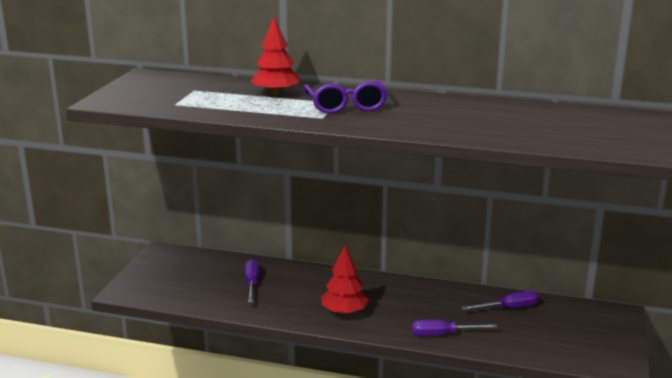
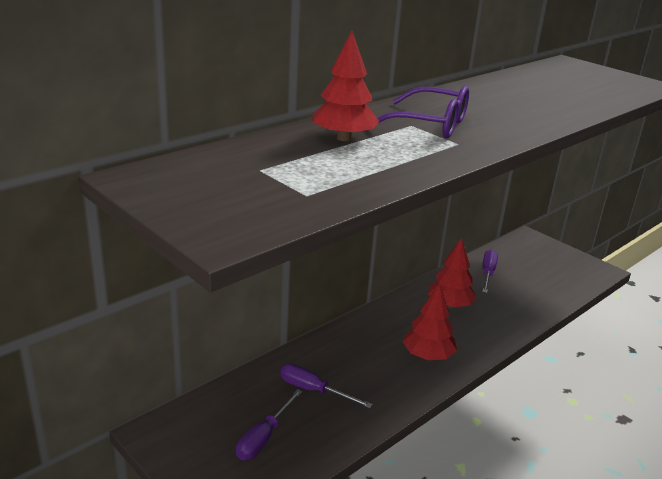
camera: 60 degrees left, 5 degrees up
(428, 303) = (449, 305): none -> red tree
(443, 334) = (507, 321): purple screwdriver -> purple screwdriver (263, 437)

